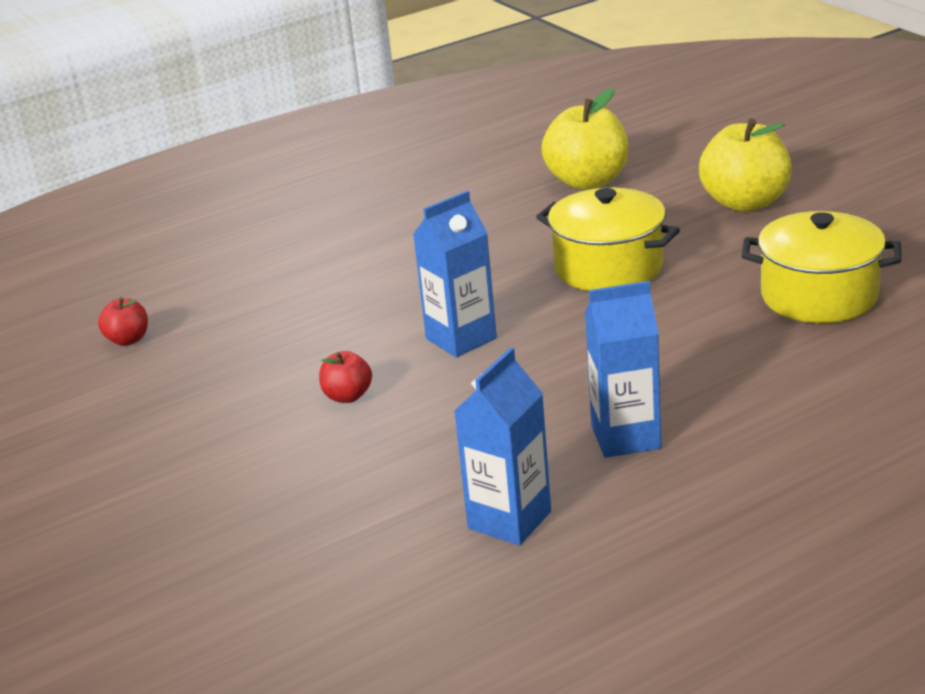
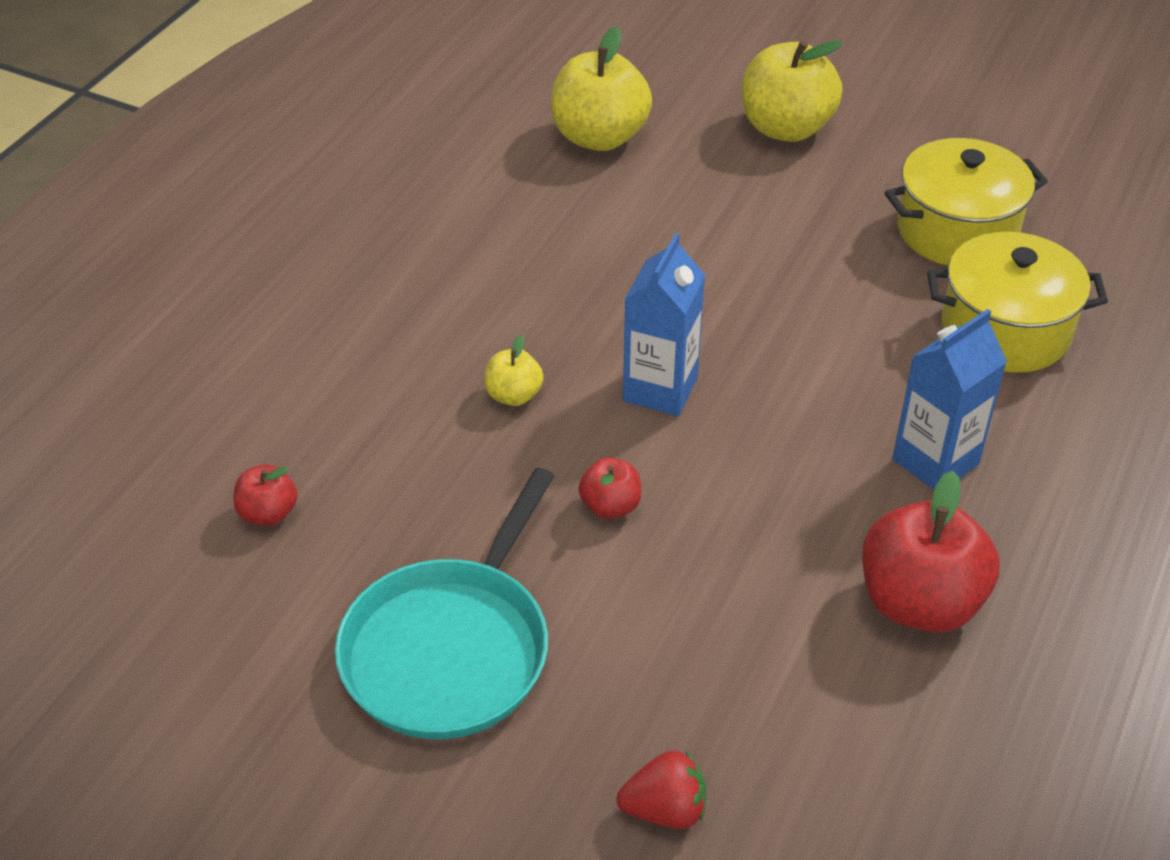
camera: 35 degrees left, 15 degrees up
(154, 444) = (451, 649): none -> turquoise pan
(185, 578) = (665, 810): none -> red strawberry
(354, 316) = (514, 395): none -> yellow apple
(509, 520) = (919, 602): blue carton -> red apple
(608, 267) = (726, 250): yellow pot -> yellow pot (1005, 330)

